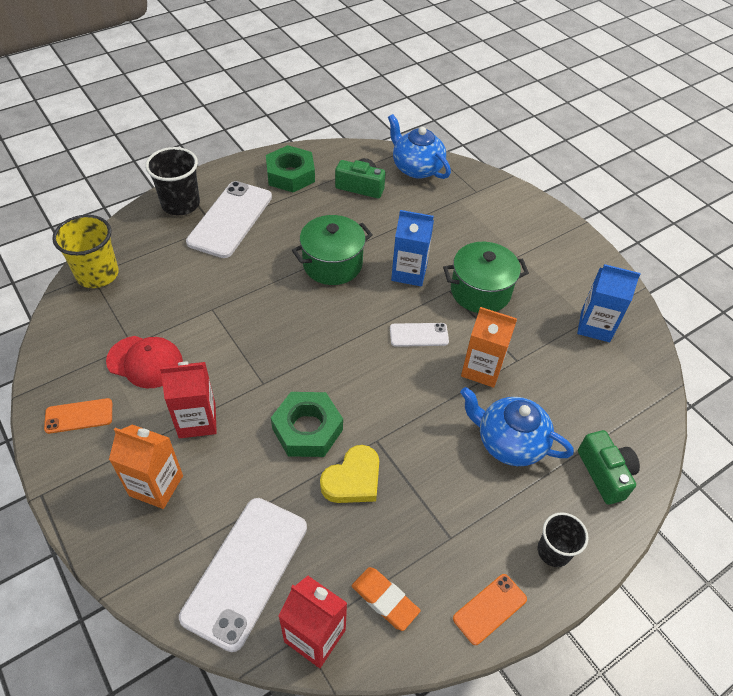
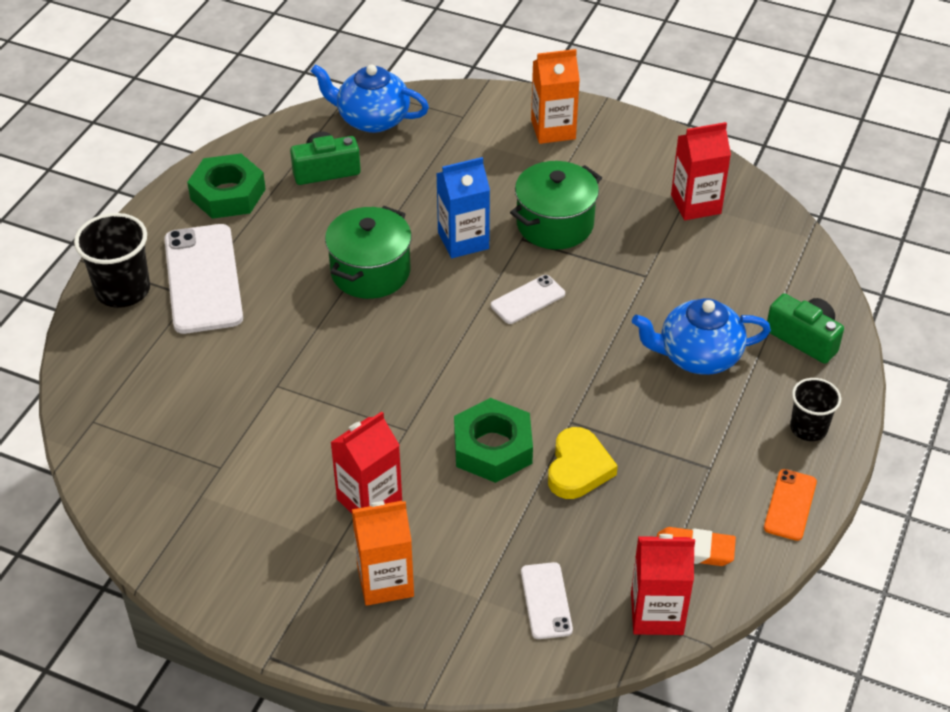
camera: 30 degrees left, 5 degrees down
(79, 416) = (233, 566): orange phone -> none
(97, 274) = (100, 416): yellow cup -> none
(145, 362) = (254, 476): red cap -> none
(246, 571) = (546, 601): white phone -> white phone, size x0.50
(482, 369) = (618, 301): orange carton -> orange carton (553, 129)
(595, 326) = (696, 204): blue carton -> red carton

